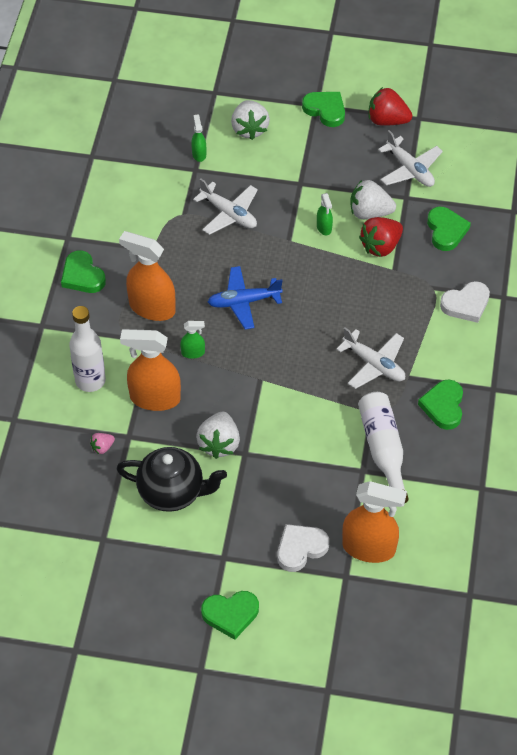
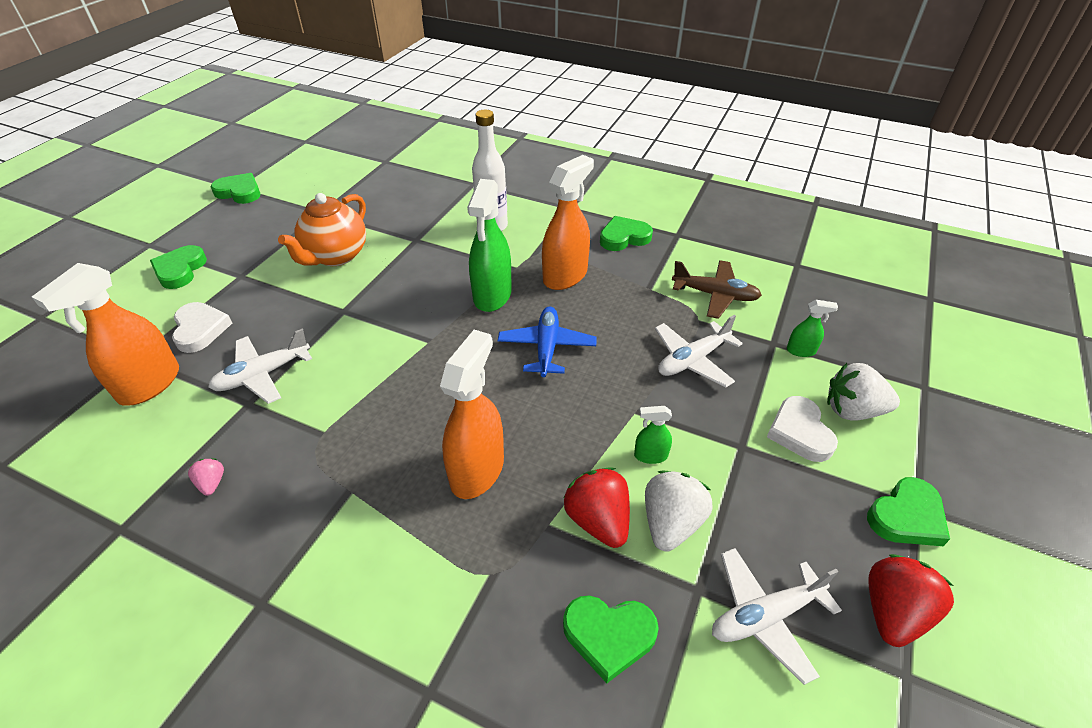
camera: 105 degrees right, 10 degrees down
(102, 447) = (413, 223): pink strawberry -> pink strawberry (212, 483)
(148, 206) = (715, 295): none -> brown plane
(155, 398) = (449, 261): orange spray bottle -> orange spray bottle (477, 470)
(172, 492) = (335, 256): black teapot -> orange teapot
(193, 353) = (492, 295): green spray bottle -> green spray bottle, size x2.14
(219, 443) = (367, 295): white strawberry -> none
(374, 364) = (391, 455): white plane -> white plane (263, 375)
(383, 450) = (260, 431): white bottle -> none
(443, 406) = (276, 520): green heart -> green heart (239, 192)
(466, 304) = (439, 616): white heart -> white heart (799, 432)

